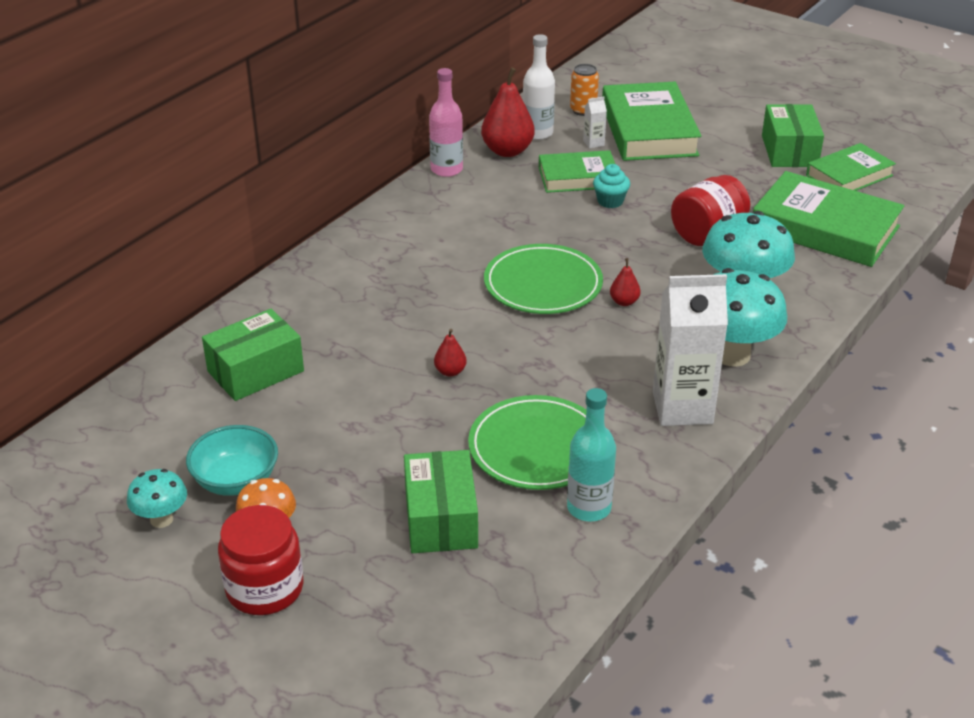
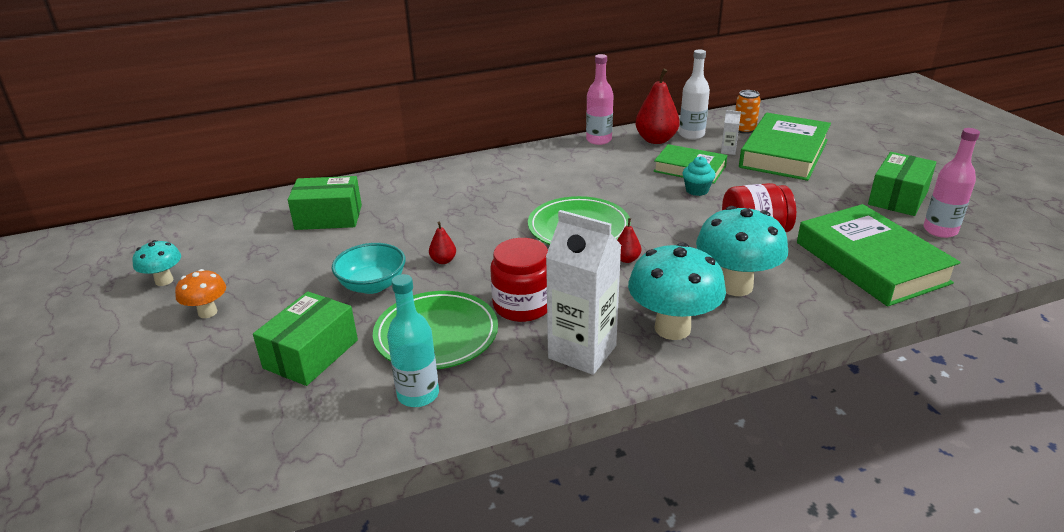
camera: 35 degrees right, 5 degrees down
(236, 480) = (231, 275): turquoise bowl -> turquoise bowl (372, 285)
(264, 588) = (154, 348): red jar -> red jar (522, 305)
(849, 175) = (940, 230): green book -> pink bottle

